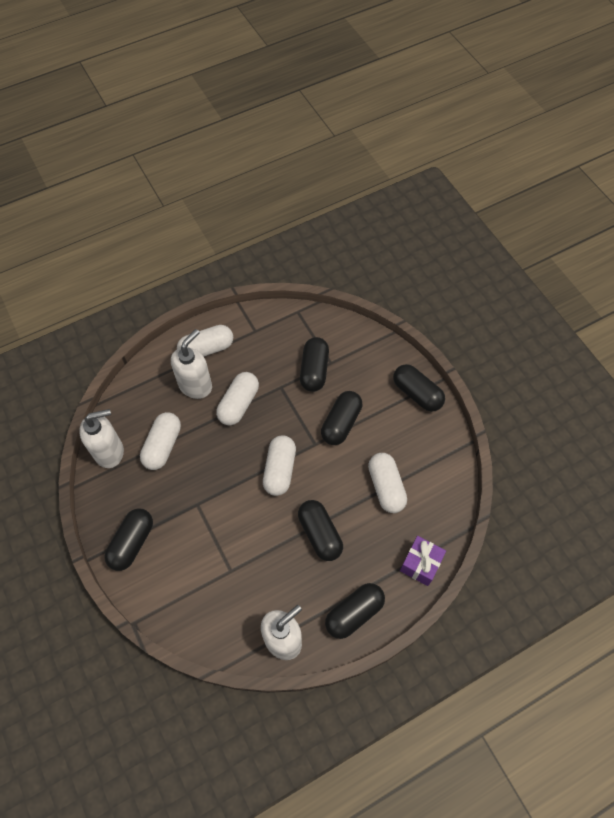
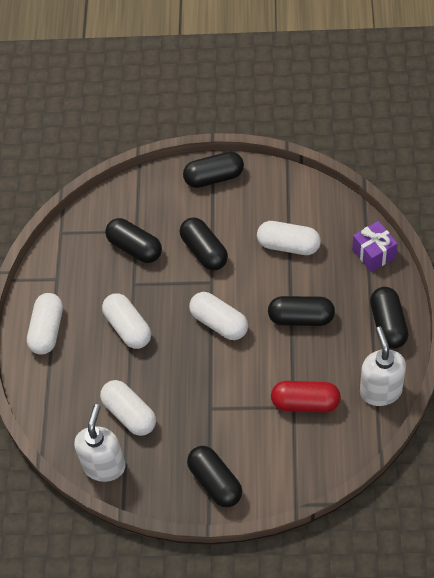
camera: 55 degrees left, 5 degrees down
(195, 385) = (82, 357): white soap dispenser -> none
(239, 579) = (305, 403): none -> red capsule

